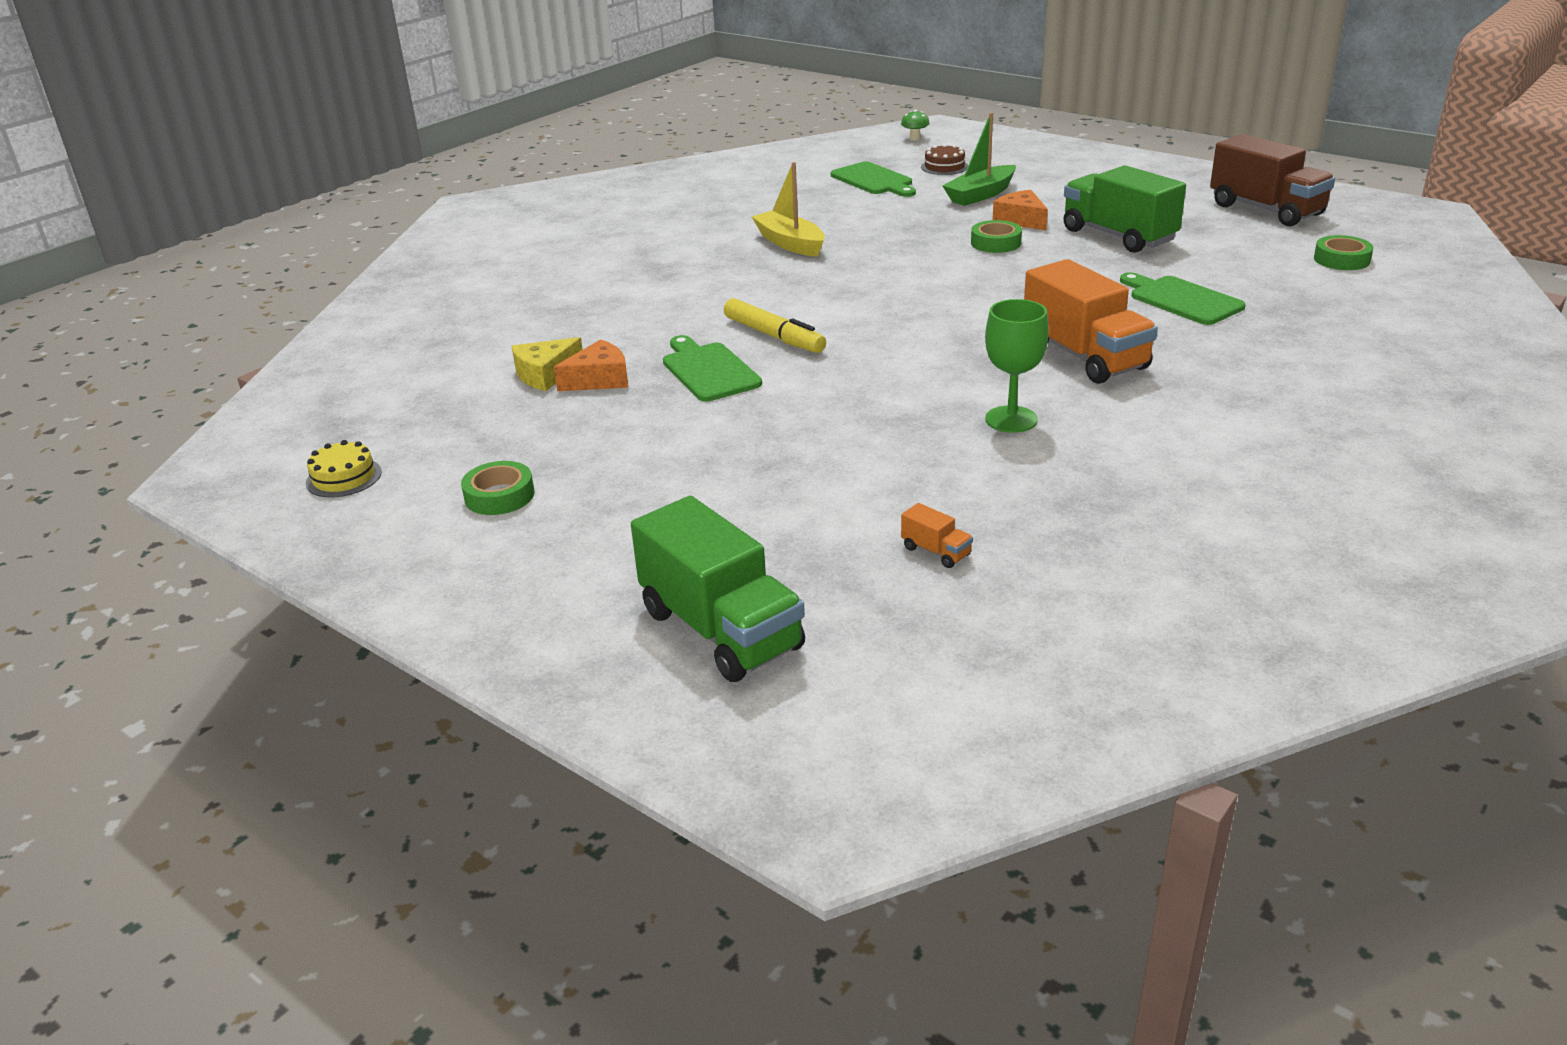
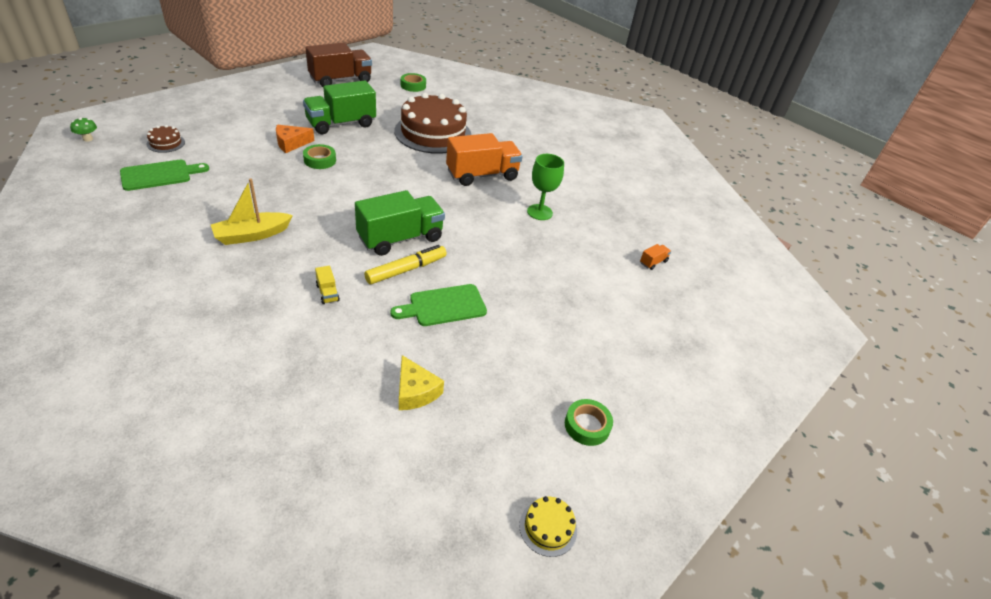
camera: 90 degrees left, 10 degrees up
(599, 379) = (435, 361): orange cheese -> none
(702, 300) = (327, 293): none -> yellow truck
(721, 630) = (717, 341): green truck -> green truck (400, 238)
(980, 195) = (235, 144): green boat -> none
(1182, 300) = (433, 133): green cutting board -> brown cake

